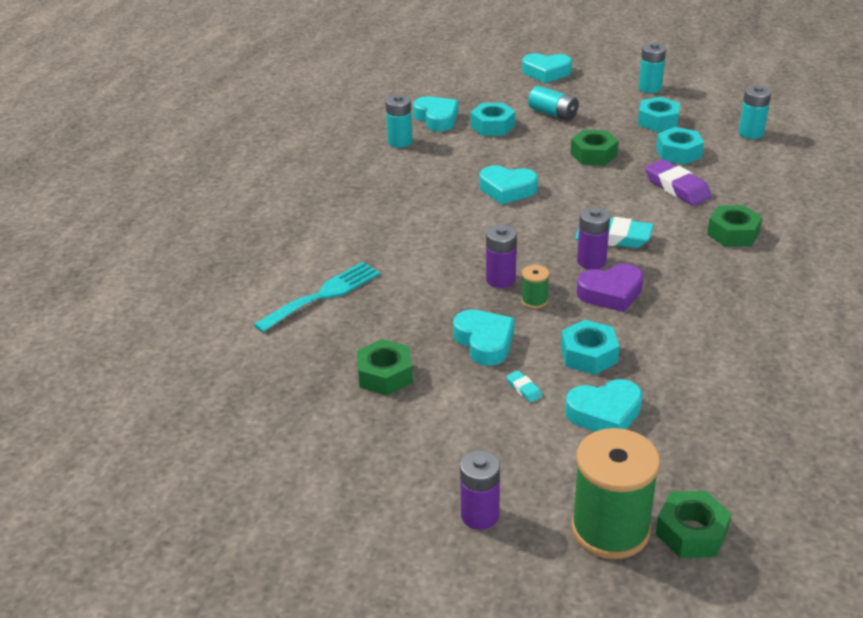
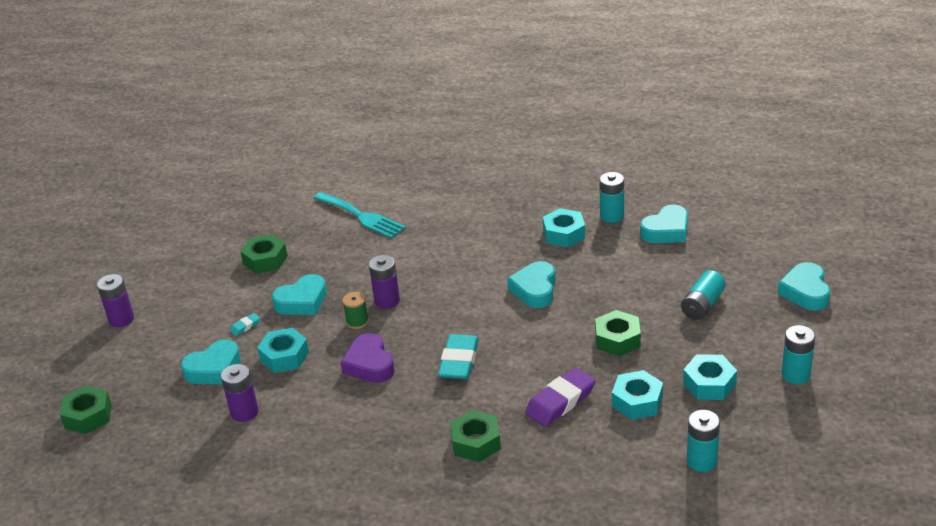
camera: 85 degrees right, 0 degrees up
(492, 126) = (661, 267): turquoise nut -> turquoise nut (564, 234)
(591, 261) = (418, 350): purple battery -> purple battery (244, 412)
(605, 413) = (214, 369): turquoise heart -> turquoise heart turned 105 degrees counterclockwise
(610, 529) = (98, 377): green spool -> none

